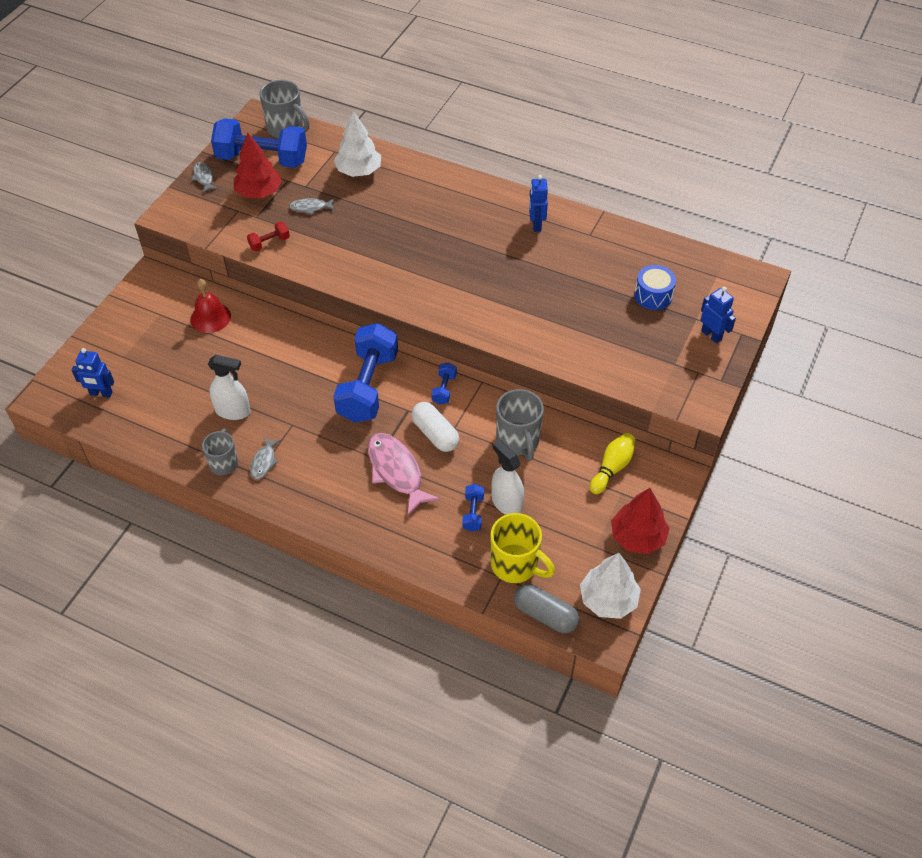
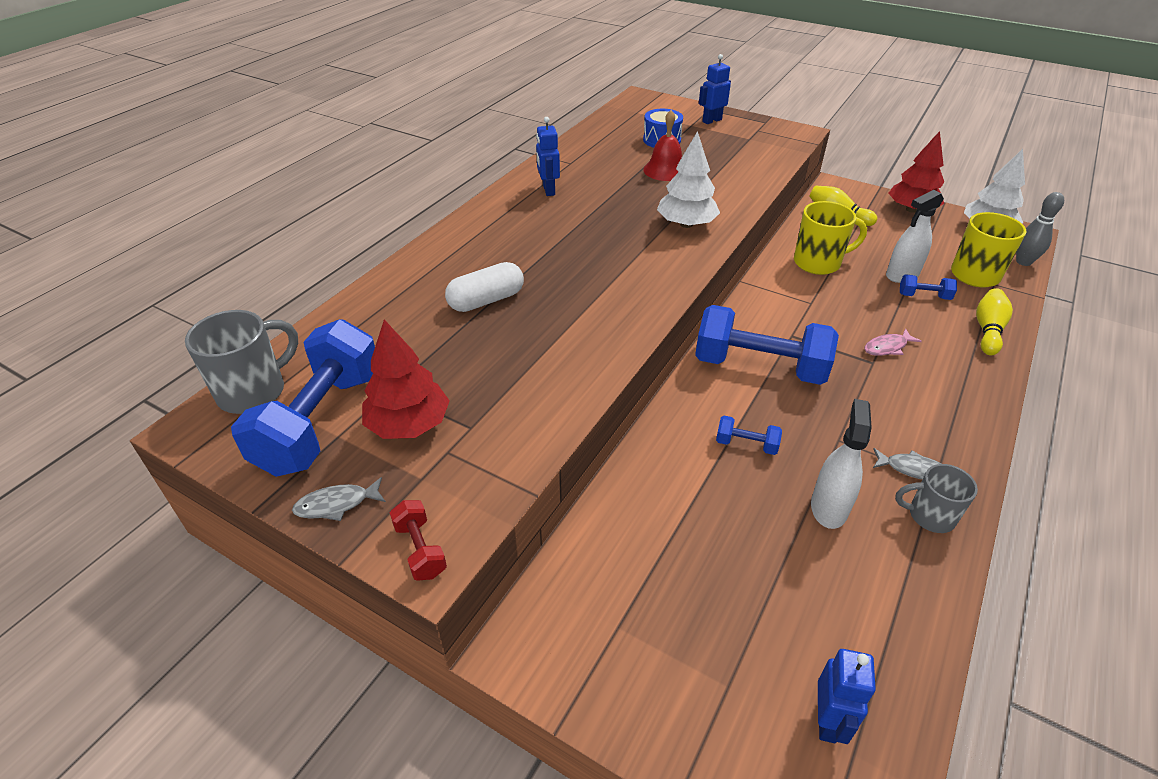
camera: 85 degrees left, 10 degrees down
(210, 317) = (630, 544): red bell -> red bell (665, 170)
(269, 243) = (539, 410): red dumbbell -> red dumbbell (420, 549)
(310, 208) = (466, 364): grey fish -> none
(358, 171) = (399, 315): white tree -> white tree (686, 224)
(396, 471) = (887, 347): pink fish -> pink fish, size x0.51
(425, 550) = (987, 330): none -> yellow bowling pin
(435, 434) = (823, 316): white capsule -> white capsule (486, 300)
(444, 389) = (755, 307): blue dumbbell -> blue dumbbell (746, 444)
(518, 441) = (818, 263): grey mug -> yellow mug
(536, 225) = (548, 190): blue robot -> blue robot turned 75 degrees clockwise
(545, 615) = (1023, 262): grey capsule -> grey bowling pin

